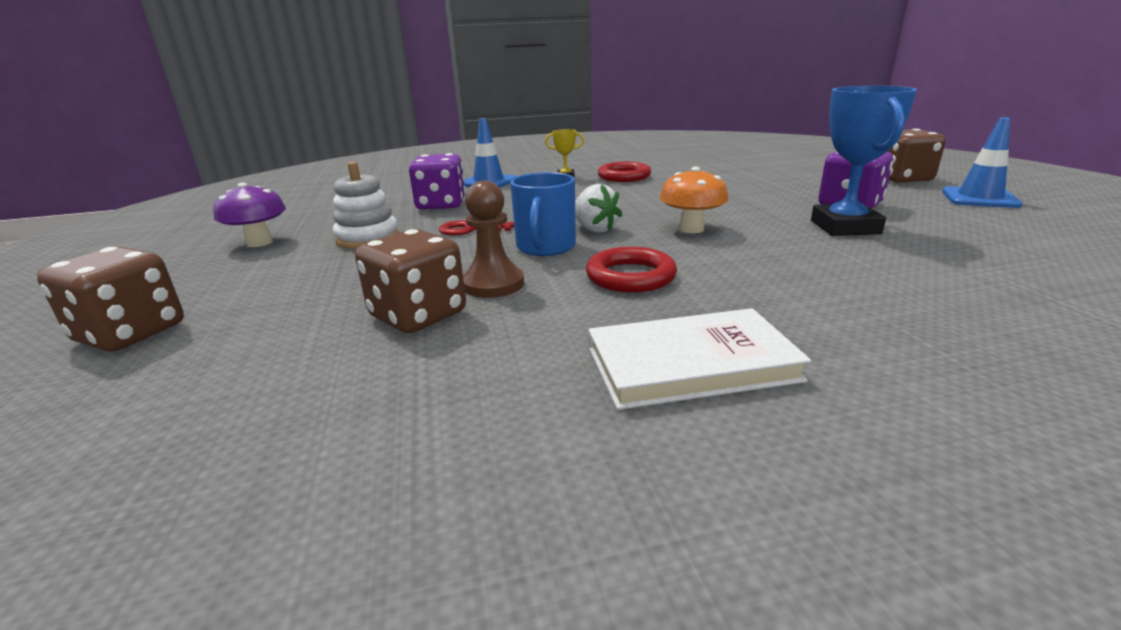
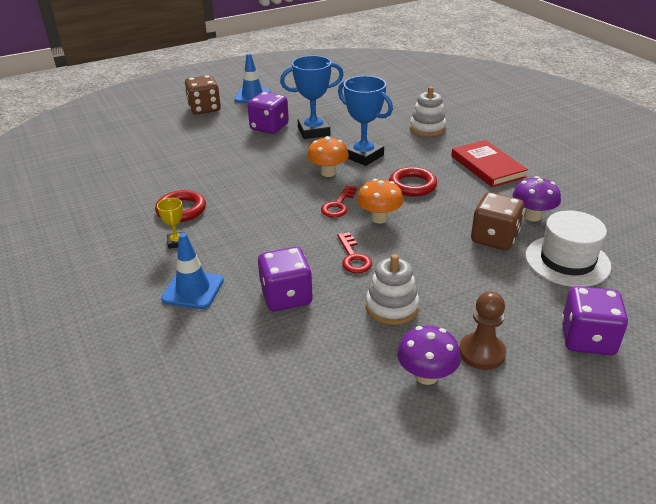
camera: 105 degrees left, 10 degrees up
(131, 333) = (587, 339): brown dice -> purple dice
(279, 369) = (567, 261): none -> white hat
(445, 370) = (532, 216): none -> purple mushroom
(493, 284) = (445, 224): brown pawn -> brown pawn (481, 353)
(545, 247) = (379, 218): blue mug -> orange mushroom
(595, 229) = (338, 205): white strawberry -> red key
(690, 364) = (487, 166): white book -> red book
(749, 252) = (363, 156): none -> blue trophy
(911, 322) = (427, 128): none -> white stacking toy

